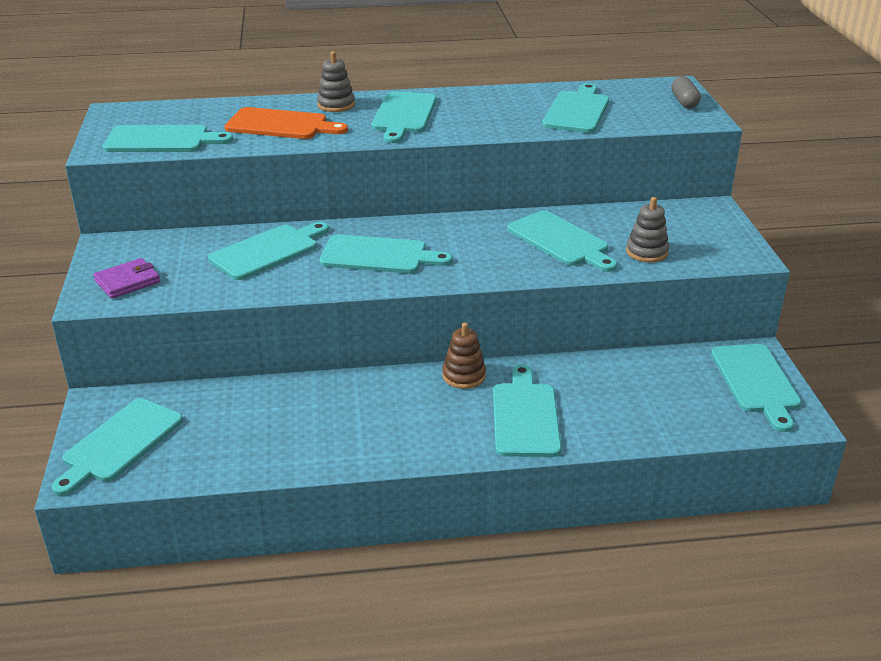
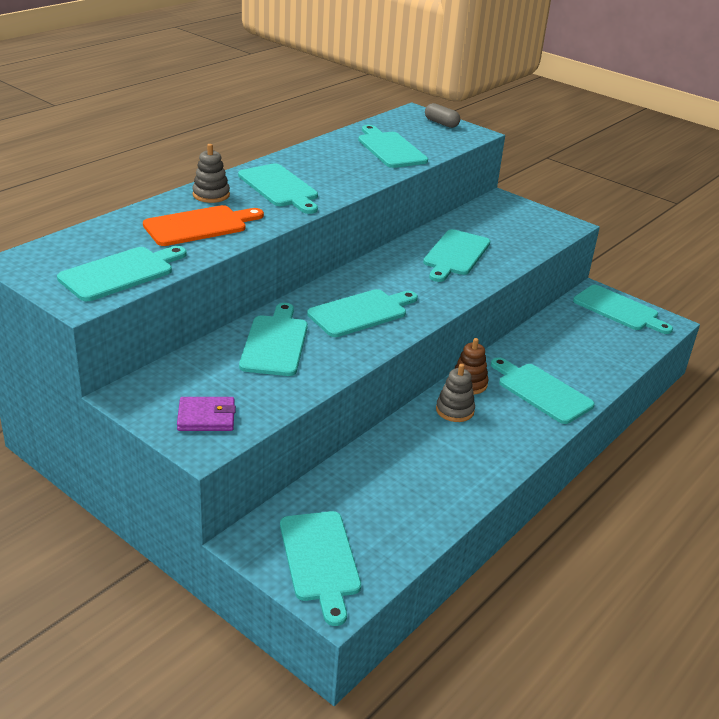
camera: 45 degrees left, 0 degrees up
(127, 281) = (206, 417): purple wallet -> purple wallet turned 75 degrees clockwise
(560, 241) = (455, 254): turquoise cutting board -> turquoise cutting board turned 105 degrees clockwise
(646, 252) = (514, 243): grey stacking toy -> grey stacking toy (454, 410)

